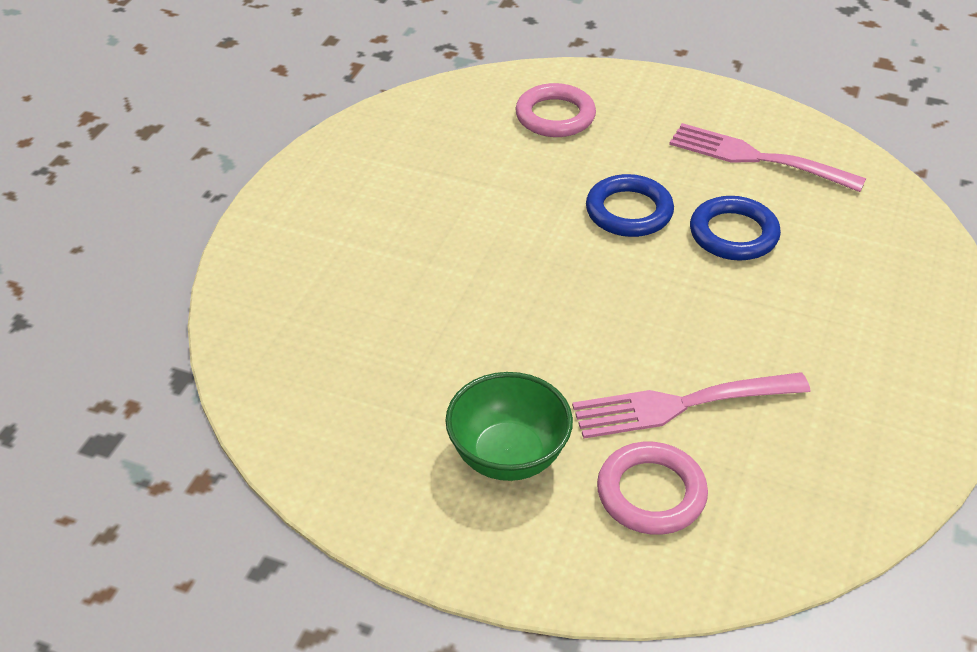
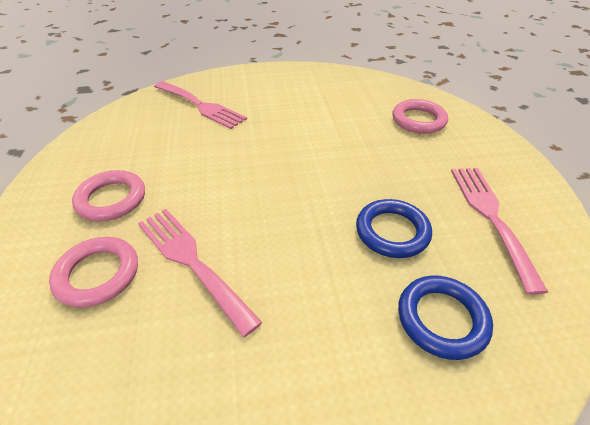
camera: 60 degrees right, 0 degrees up
(329, 301) = (201, 106): none -> pink fork
(508, 456) = (111, 199): green bowl -> pink ring
(629, 211) = (364, 175): blue ring -> blue ring (442, 319)

